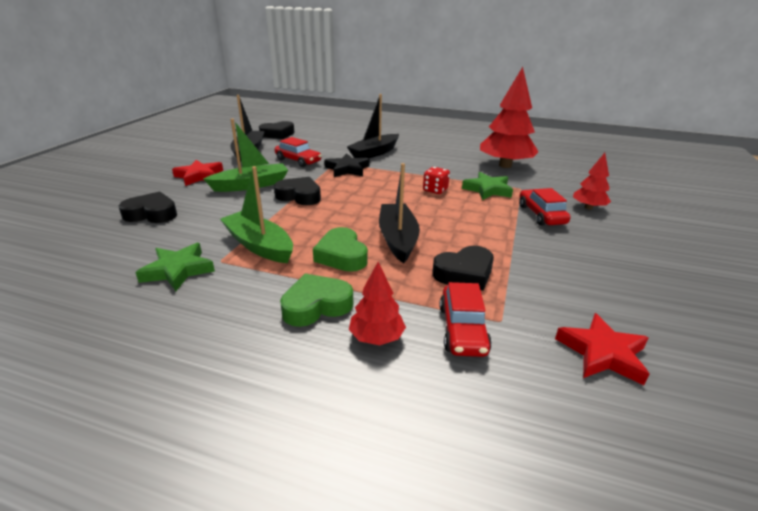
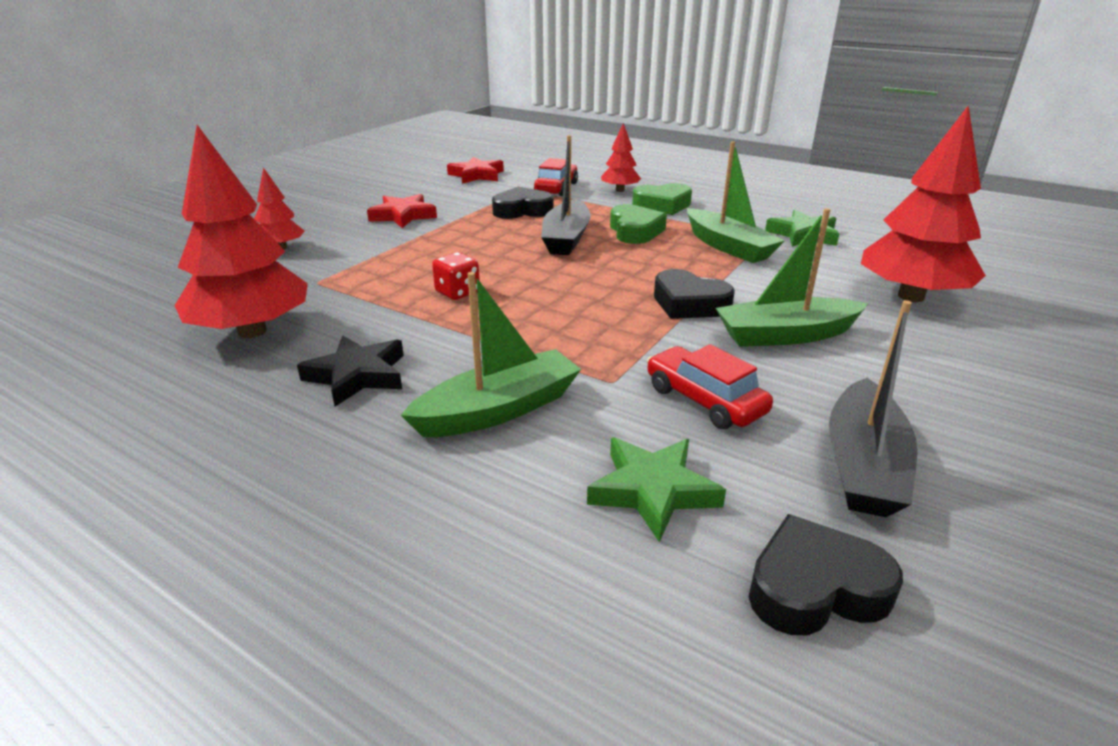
camera: 165 degrees left, 0 degrees up
(152, 214) = (911, 296): black heart -> red tree
(199, 176) = (915, 371): red star -> red star (403, 216)
(347, 169) = (590, 357): black star -> black star (357, 375)
(374, 153) = (498, 410): black boat -> green boat
(487, 190) = (373, 284): green star -> green star (652, 491)
(541, 215) = (360, 245): red car -> none

